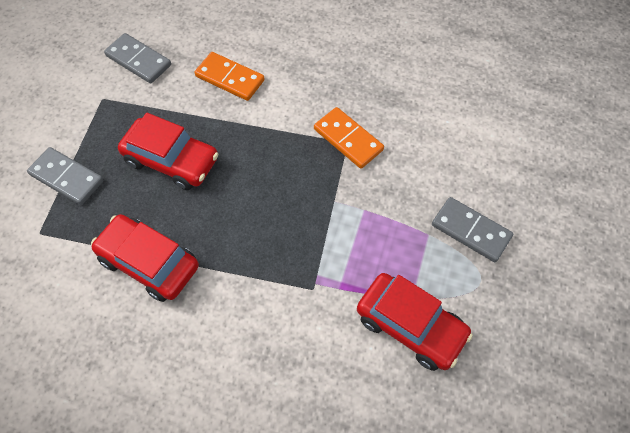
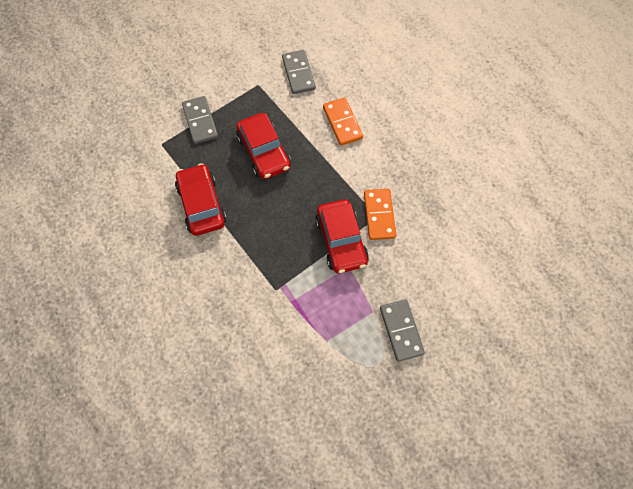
camera: 40 degrees right, 5 degrees up
(410, 326) = (310, 356): red car -> red car (341, 241)

